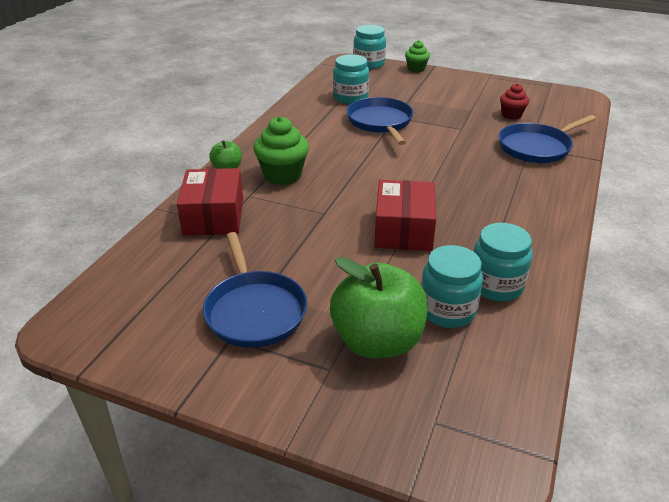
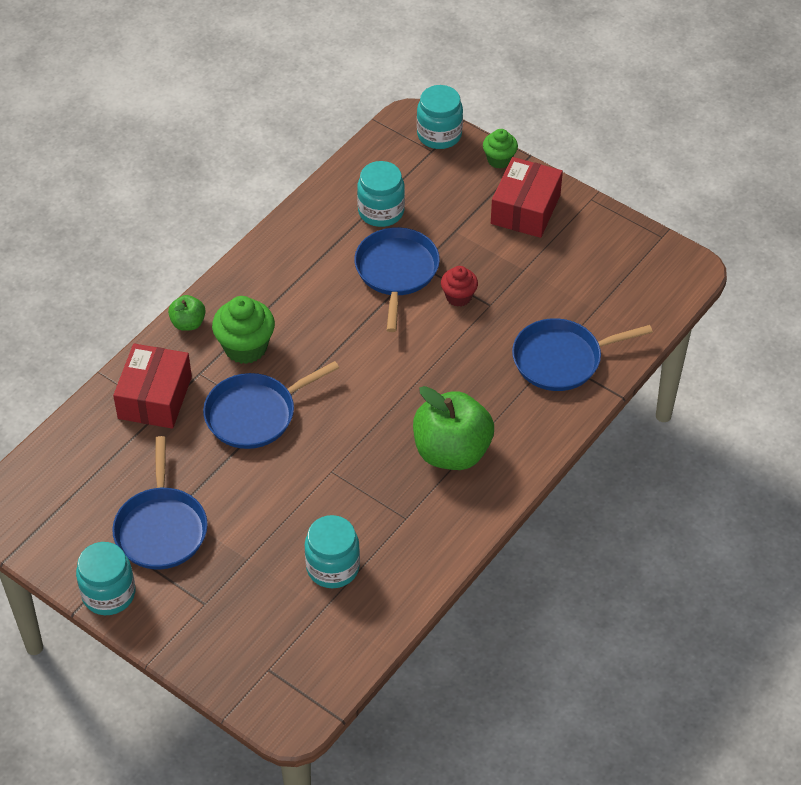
camera: 15 degrees right, 15 degrees up
(310, 213) = (255, 414): none -> blue pan
(377, 341) = (256, 586): green apple -> green apple (452, 452)
(404, 230) = (340, 459): red box -> red box (525, 209)
(496, 285) = (393, 550): turquoise jar -> turquoise jar (108, 594)
(511, 115) = (569, 290): red cupcake -> red cupcake (458, 297)

